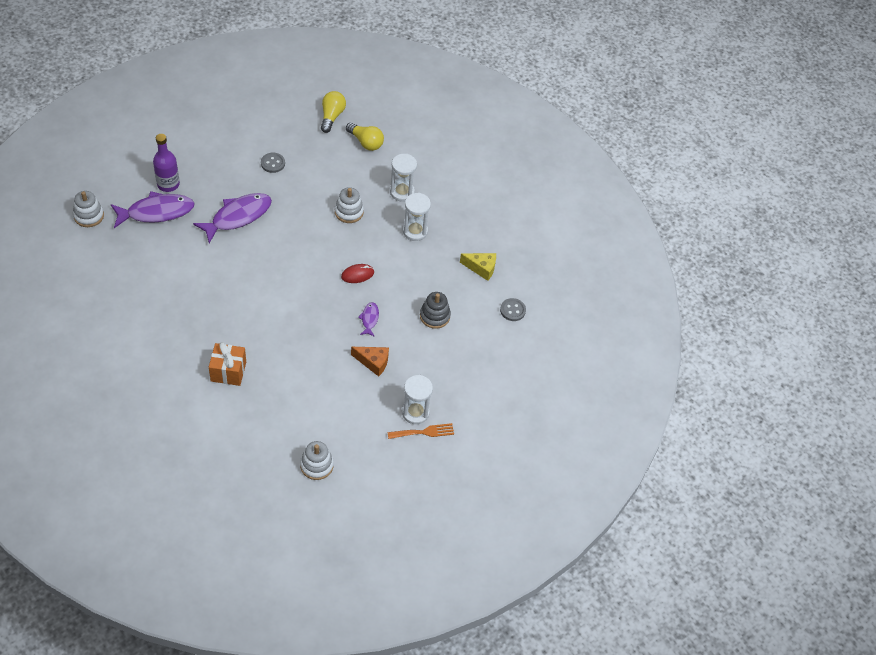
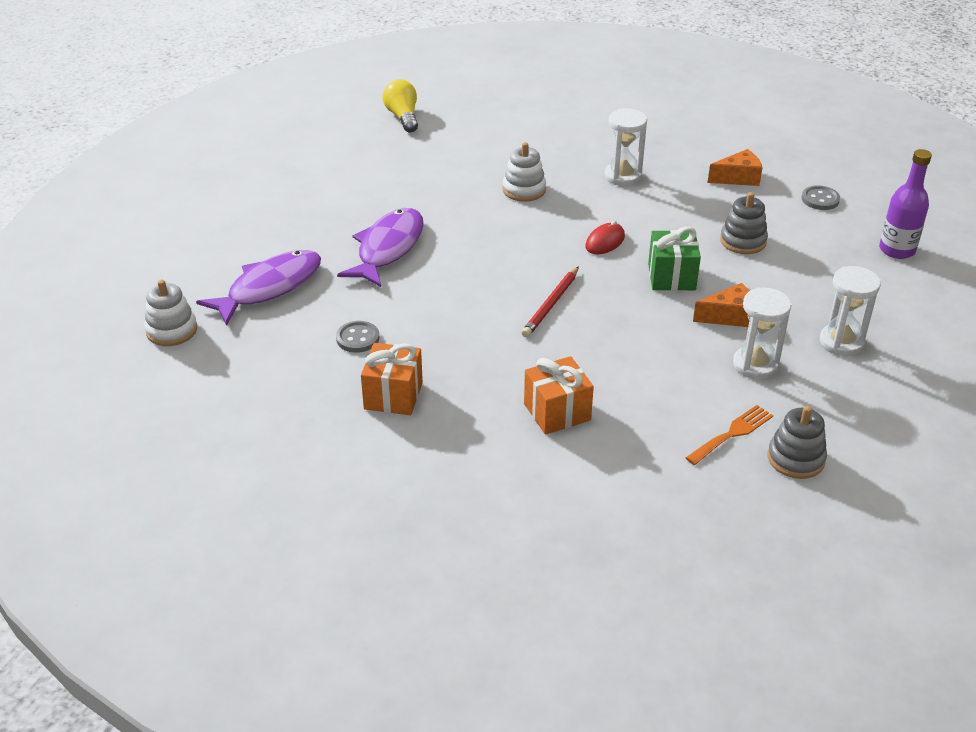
camera: 25 degrees left, 15 degrees down
(160, 317) = (393, 395): none -> orange gift
(168, 184) = (256, 254): purple bottle -> purple bottle (896, 250)
(273, 163) = (377, 182): grey button -> grey button (357, 338)
(288, 302) = (551, 304): none -> red pencil
(316, 465) = (795, 459): white stacking toy -> grey stacking toy
(366, 142) = (470, 124): yellow light bulb -> none
(369, 319) = (671, 277): purple fish -> green gift
(402, 192) = (565, 149): white hourglass -> white hourglass (755, 365)
(424, 432) = (877, 357): orange fork -> orange fork (732, 433)
(481, 268) = (738, 178): yellow cheese -> orange cheese

